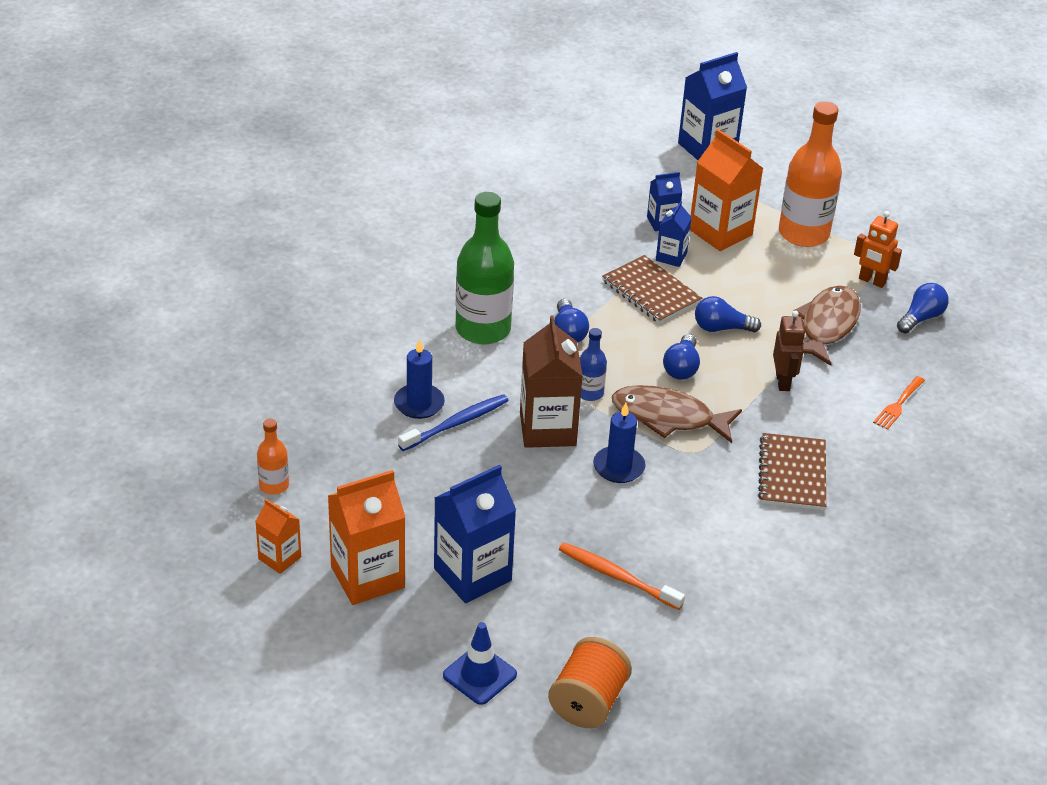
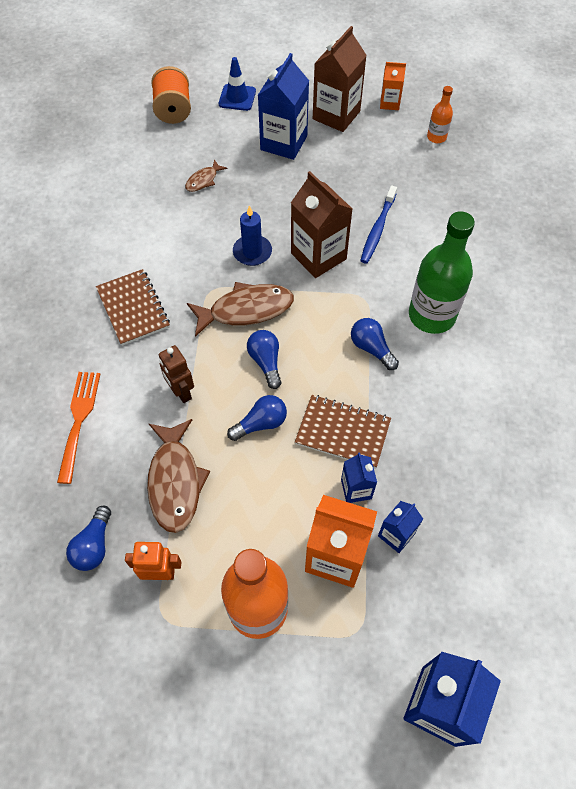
camera: 150 degrees right, 20 degrees up
(367, 577) = (336, 115): orange carton -> brown carton
(419, 404) = (413, 231): blue candle -> none
(590, 393) = (314, 301): blue bottle -> none
(617, 576) = (203, 180): orange toothbrush -> brown fish
(898, 405) = (79, 420): orange fork -> orange fork, size x1.54

